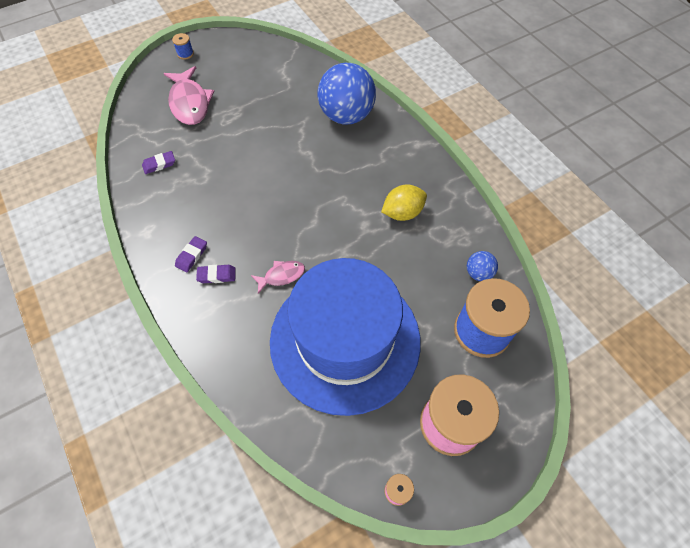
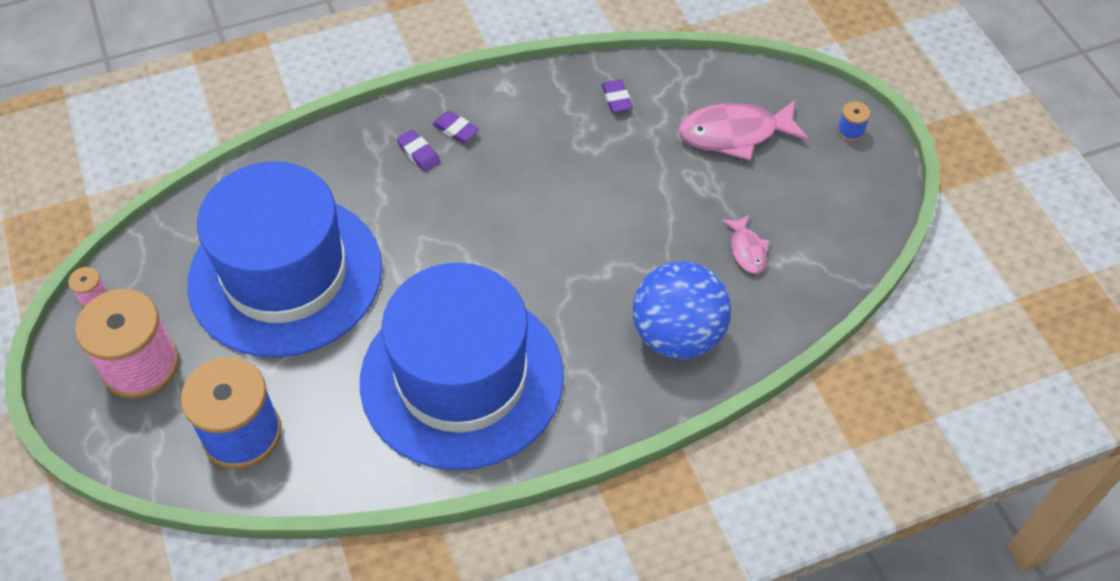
camera: 100 degrees right, 5 degrees down
(217, 275) = (418, 153): purple eraser -> purple eraser turned 45 degrees counterclockwise
(281, 276) = (398, 219): pink fish -> pink fish (747, 250)
(402, 213) = (462, 378): yellow lemon -> blue hat
(478, 273) = (330, 454): blue ball -> none

